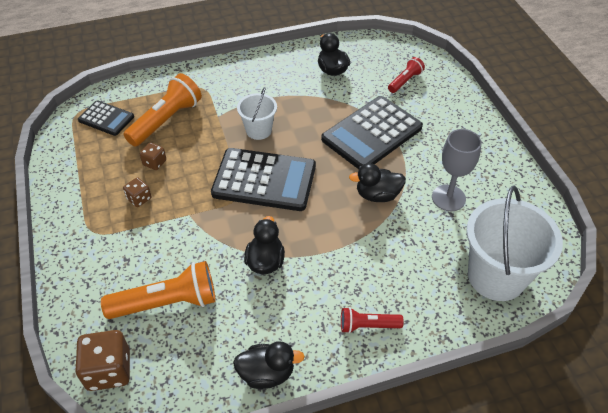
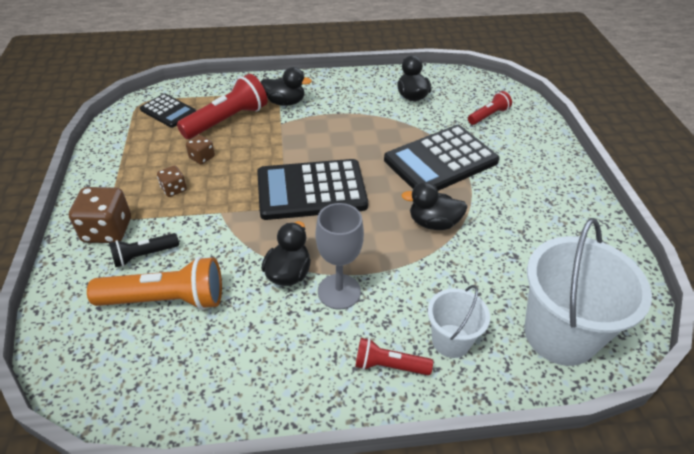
camera: 10 degrees right, 5 degrees down
(109, 370) = (76, 363): brown dice -> brown dice (107, 230)
(134, 266) = (144, 255): none -> black flashlight
(166, 120) = (227, 120): orange flashlight -> red flashlight
(258, 130) = (319, 142): white bucket -> white bucket (451, 341)
(264, 180) = (311, 190): black calculator -> black calculator turned 150 degrees clockwise
(267, 373) = (253, 400): black duck -> black duck (285, 102)
(448, 198) = (515, 238): grey goblet -> grey goblet (339, 291)

